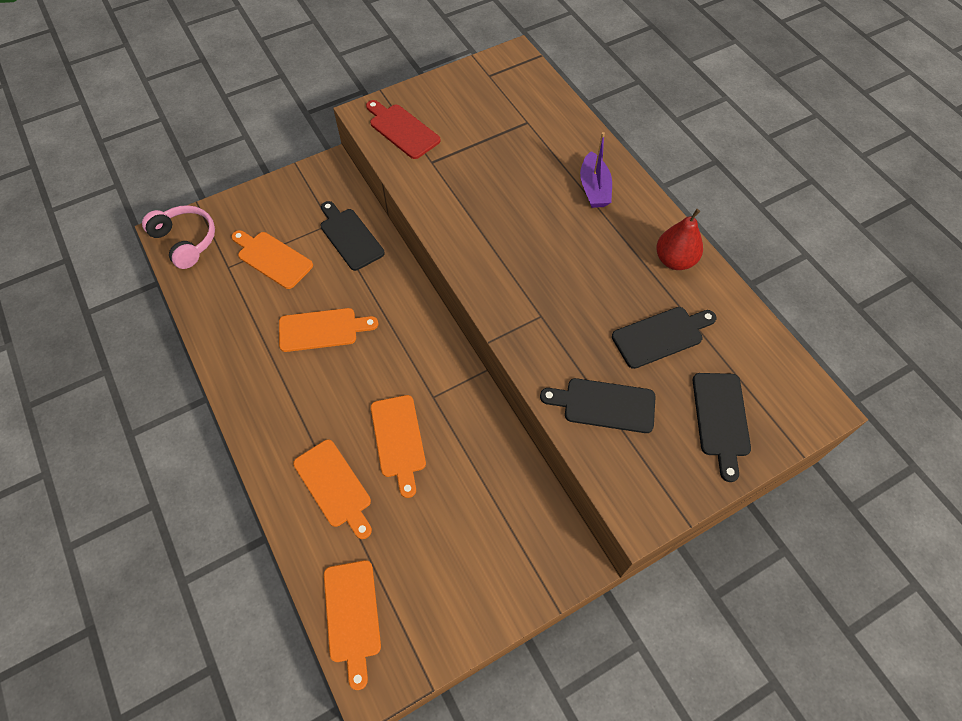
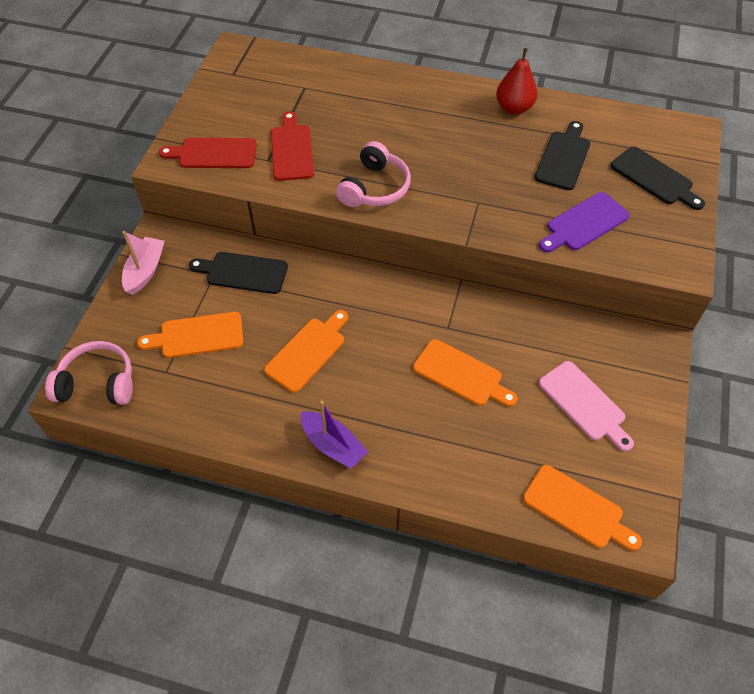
camera: 45 degrees left, 5 degrees down
(295, 186) = (145, 271): none -> pink boat
(334, 486) = (457, 443): orange cutting board -> none
(457, 166) = (292, 150): none -> red cutting board
(457, 547) = (584, 404): none -> pink cutting board
(478, 242) = (375, 188): none -> pink headphones
(594, 188) = (407, 99): purple boat -> purple boat (333, 445)
(604, 405) = (584, 223): black cutting board -> purple cutting board

